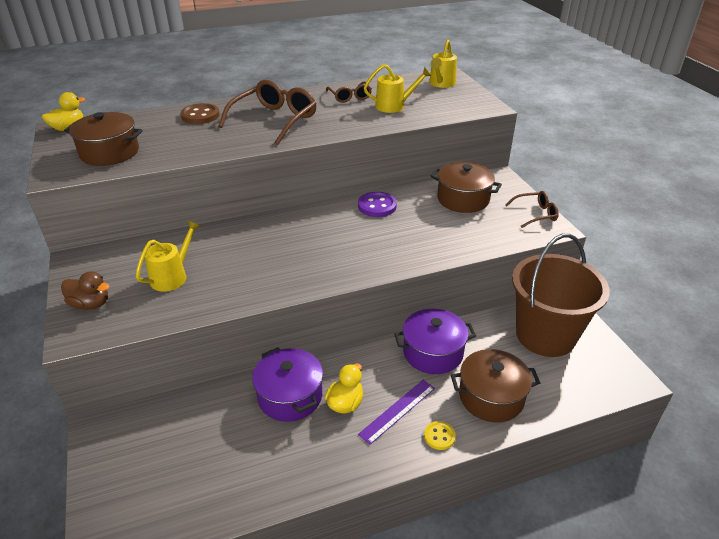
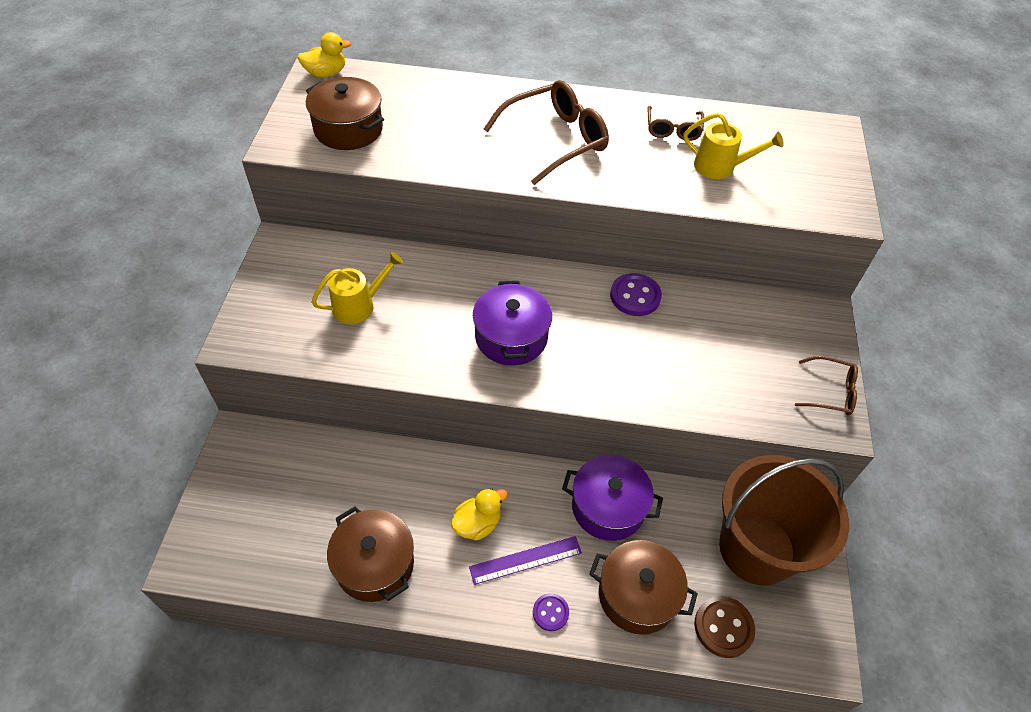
camera: 25 degrees right, 15 degrees up
(90, 304) = (266, 308): brown duck -> none
(200, 115) = (475, 101): brown button -> brown button (723, 627)
(290, 396) = (427, 487): purple pot -> purple pot (511, 337)
(439, 436) = (550, 612): yellow button -> purple button
(441, 84) = (813, 146): yellow watering can -> none
(463, 199) = (750, 329): brown pot -> brown pot (375, 564)

